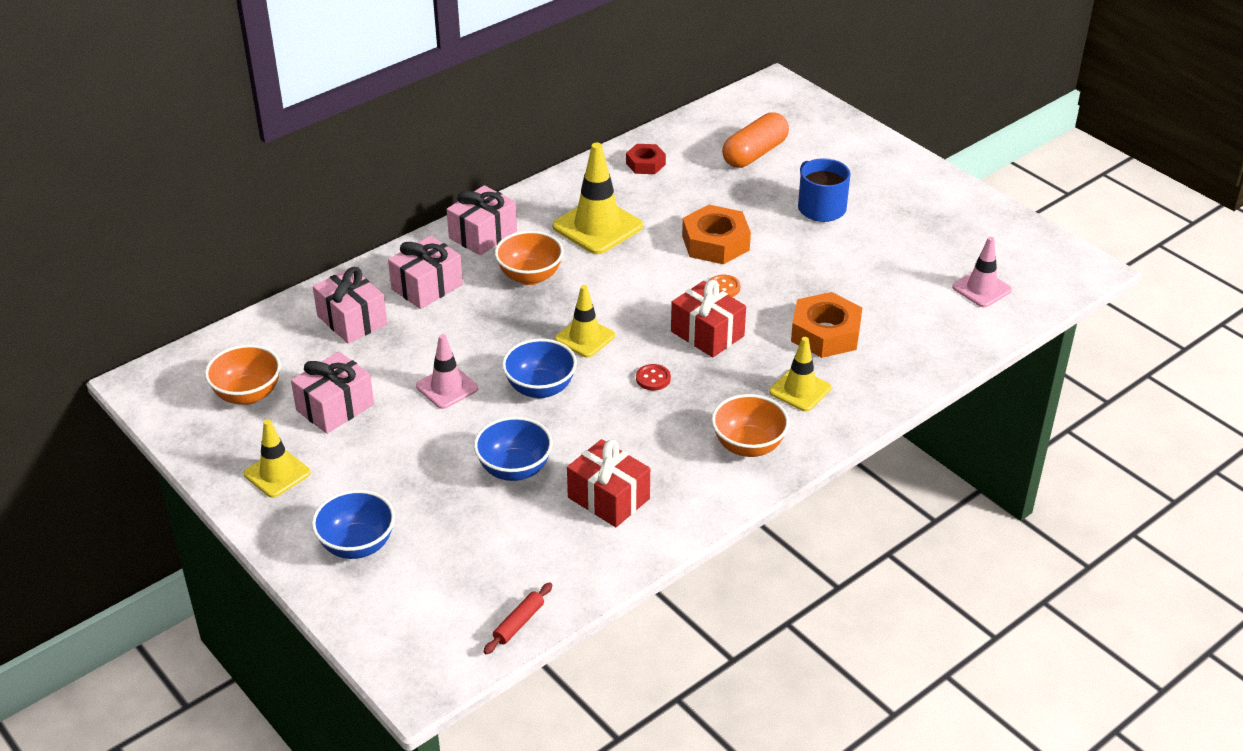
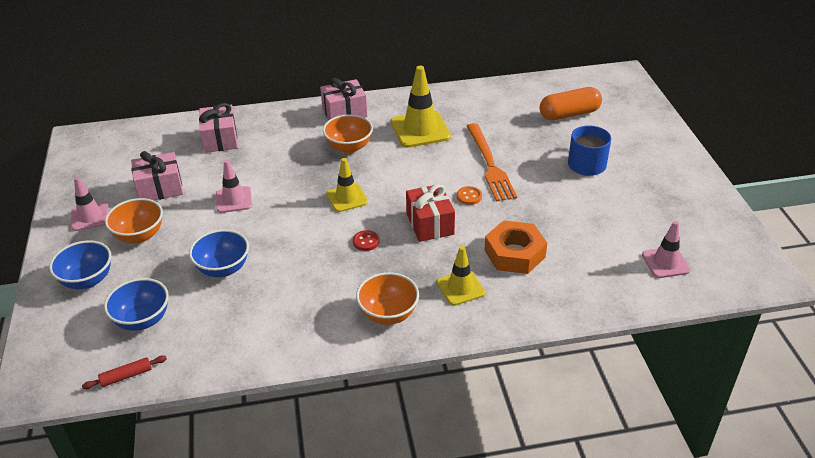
camera: 30 degrees right, 0 degrees up
(248, 394) = (122, 163): orange bowl -> orange bowl (139, 235)
(277, 473) = (90, 217): yellow traffic cone -> pink traffic cone
(427, 287) = (281, 133): pink gift -> none
(540, 388) = (288, 221): blue bowl -> blue bowl (142, 320)
(608, 498) = (262, 313): red gift -> none
(645, 164) = (487, 99): red nut -> none
(715, 243) = (490, 164): orange nut -> orange fork

